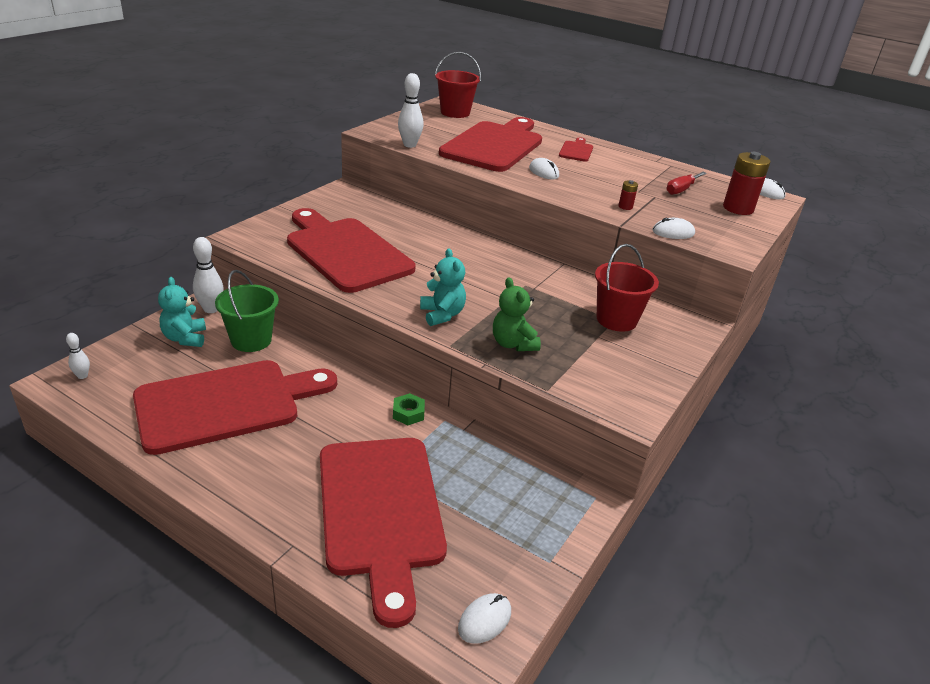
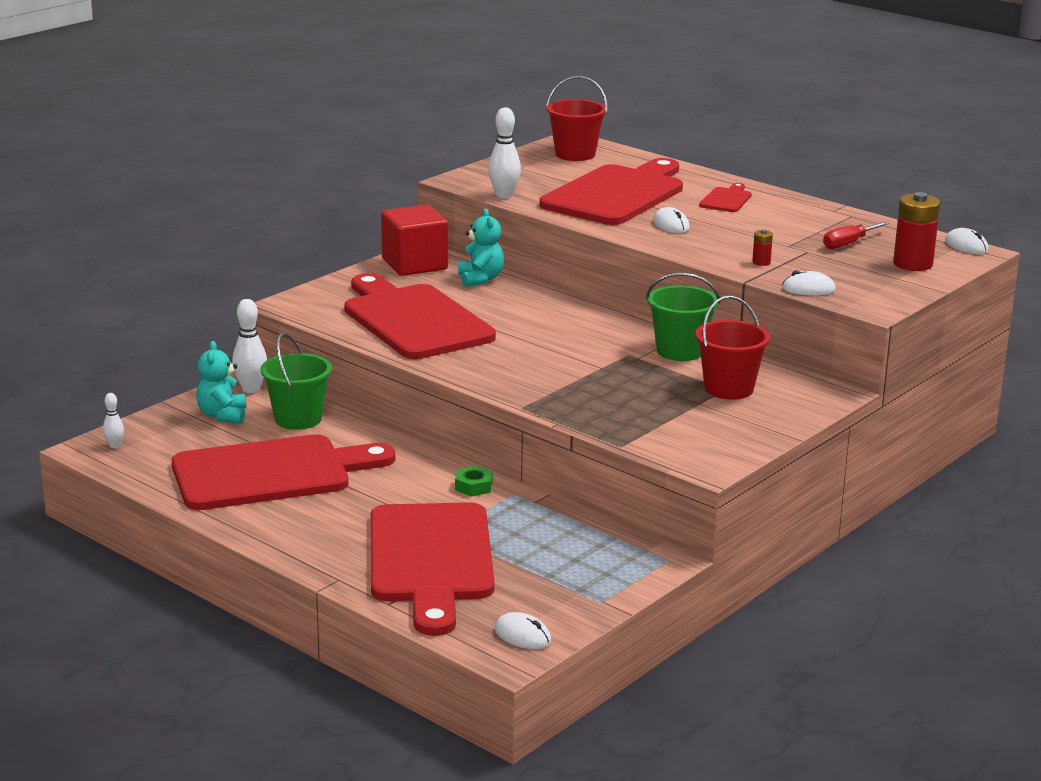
camera: 10 degrees right, 10 degrees down
(341, 199) = (414, 264): none -> red cube
(442, 314) = (518, 380): turquoise teddy bear -> turquoise teddy bear (480, 279)
(484, 620) = (522, 635): white mouse -> white mouse turned 75 degrees clockwise
(513, 344) = (594, 407): green teddy bear -> none
(565, 281) = (680, 351): none -> green bucket

